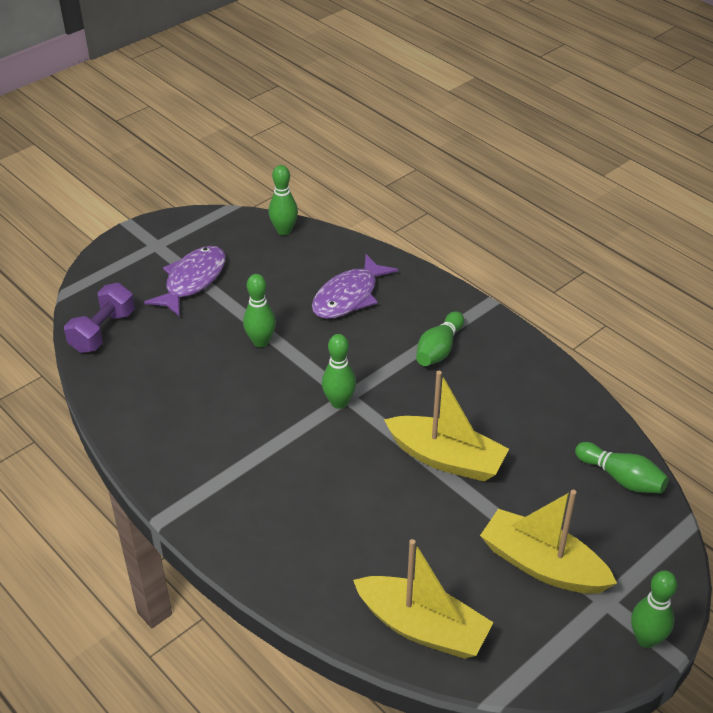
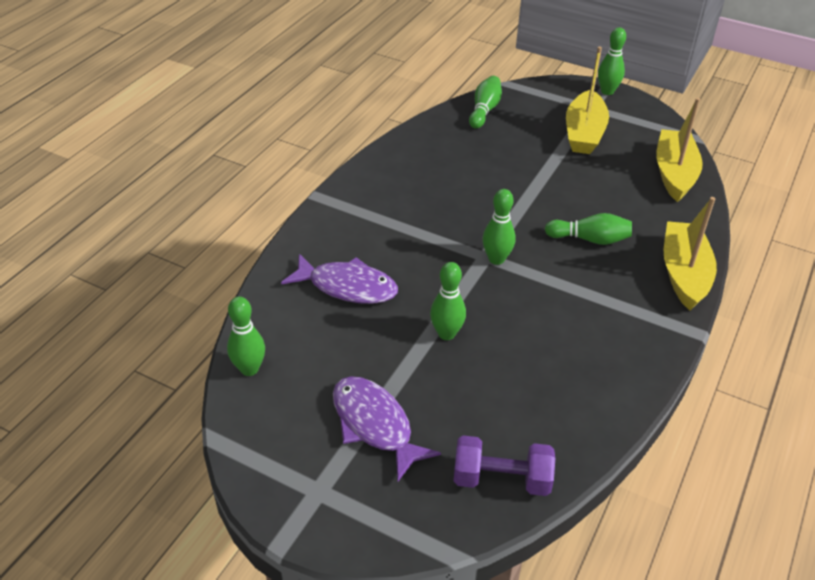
camera: 110 degrees left, 0 degrees up
(192, 281) = (375, 425): purple fish -> purple fish turned 45 degrees clockwise
(439, 349) = (396, 214): green bowling pin -> green bowling pin (590, 239)
(446, 458) = (520, 188): yellow boat -> yellow boat (684, 274)

